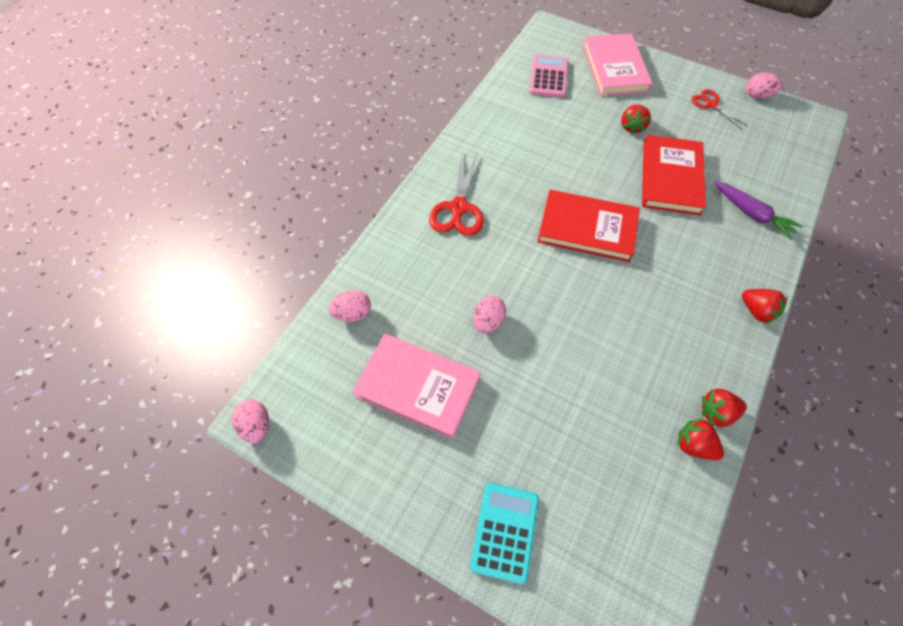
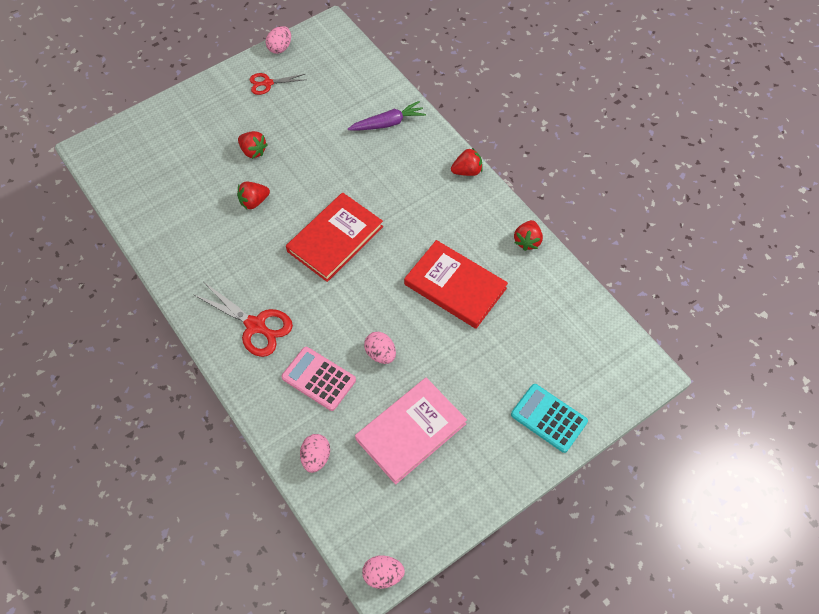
camera: 65 degrees left, 0 degrees up
(548, 77) = (151, 182): pink calculator -> pink calculator (319, 379)
(615, 68) = (178, 126): pink book -> none
(670, 177) = (322, 154): red book -> red book (455, 286)
(693, 445) = (542, 268): red strawberry -> red strawberry (254, 201)

